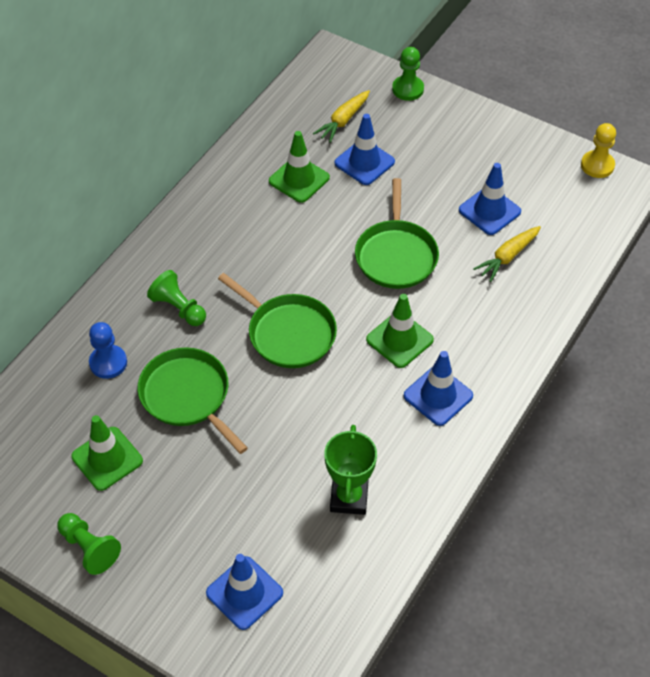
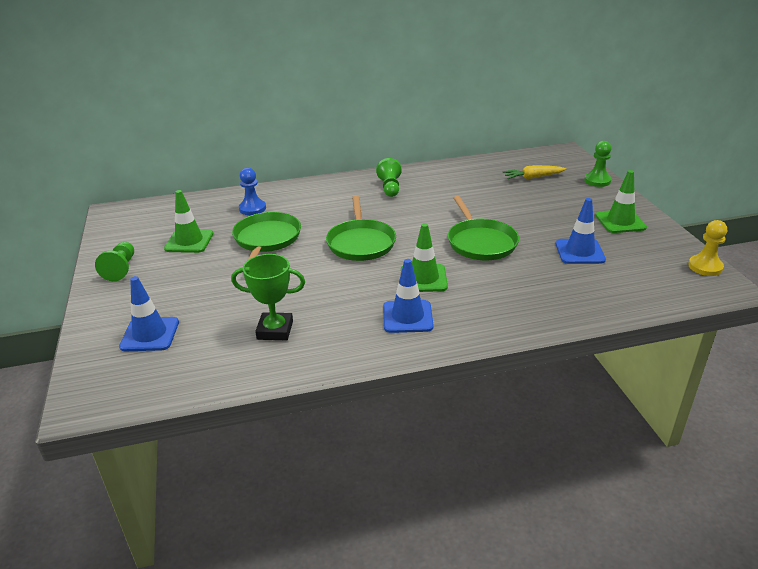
camera: 45 degrees right, 20 degrees down
(179, 308) = (320, 206): green pawn -> green pawn (390, 188)
(299, 179) = (468, 188): green traffic cone -> green traffic cone (620, 221)
(349, 497) = (275, 330): green trophy -> green trophy turned 45 degrees clockwise
(364, 162) = (520, 198): blue traffic cone -> none
(396, 255) = (480, 242): green pan -> green pan turned 60 degrees counterclockwise
(508, 257) = (562, 278): yellow carrot -> none

